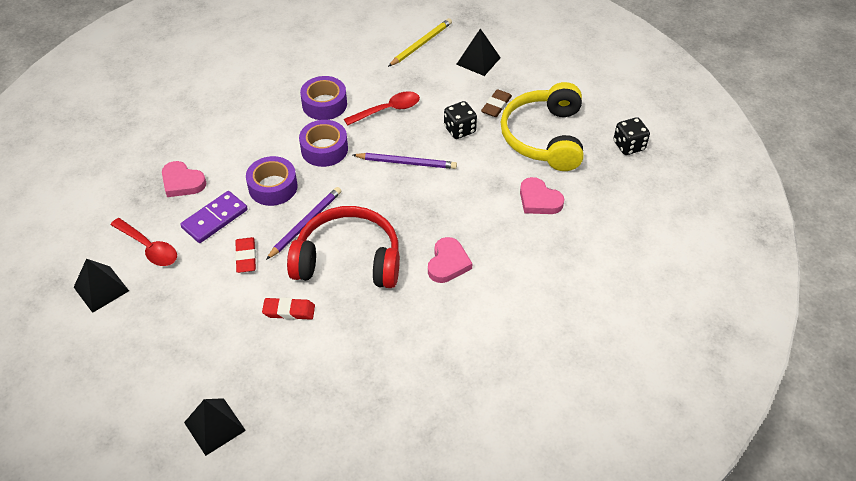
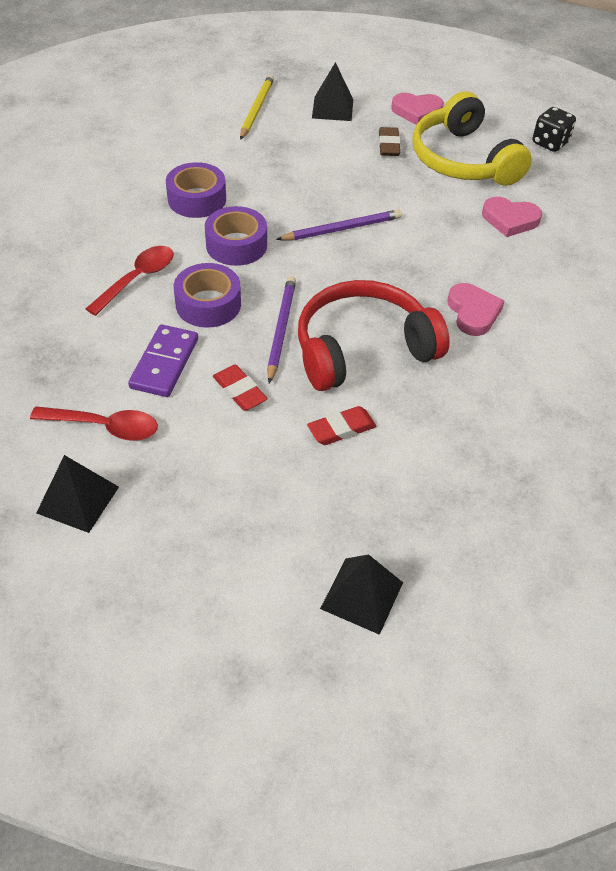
camera: 30 degrees left, 0 degrees up
(182, 182) = (87, 338): pink heart -> pink heart (416, 111)
(388, 110) = (275, 183): red spoon -> red spoon (137, 279)
(459, 130) = (370, 179): black dice -> none

